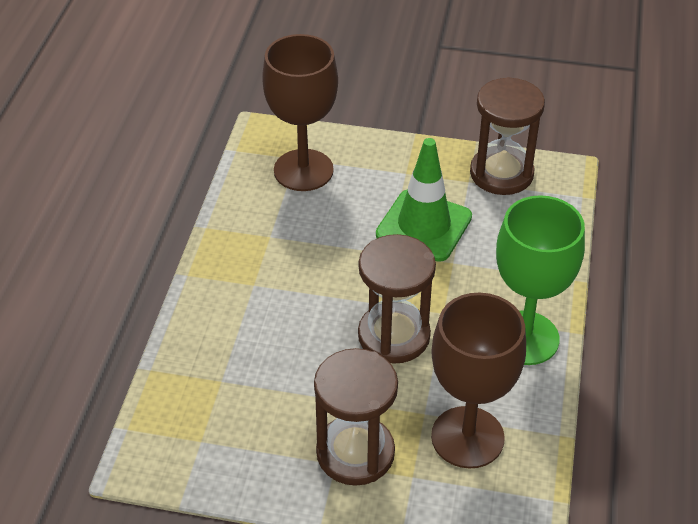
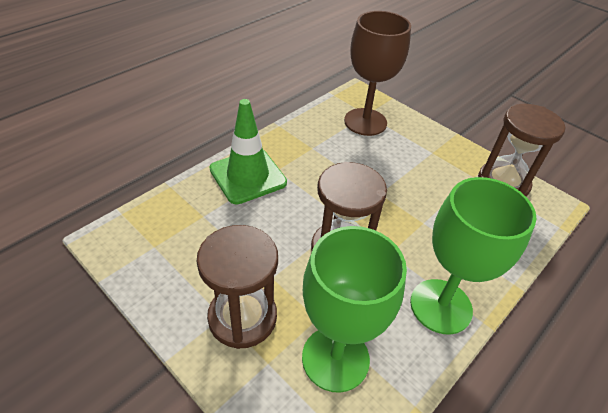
camera: 30 degrees right, 0 degrees up
(424, 226) = (420, 189): green traffic cone -> green traffic cone (248, 176)
(467, 437) = (335, 358): brown goblet -> green goblet

